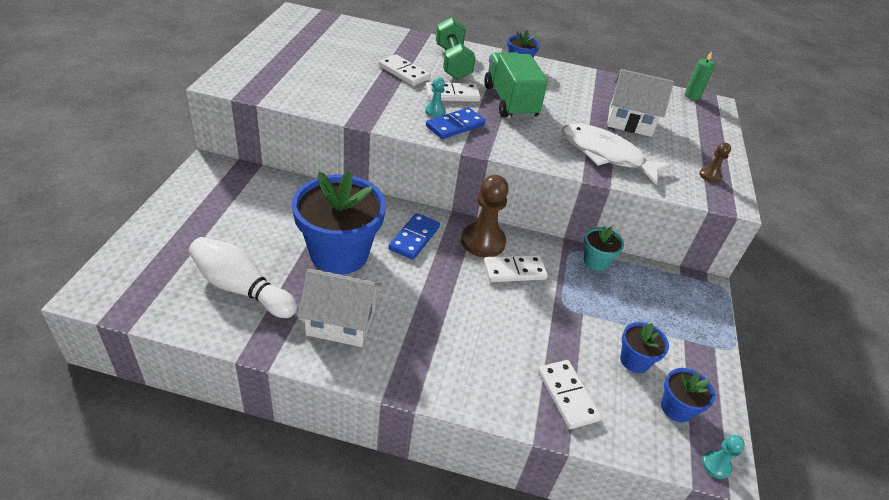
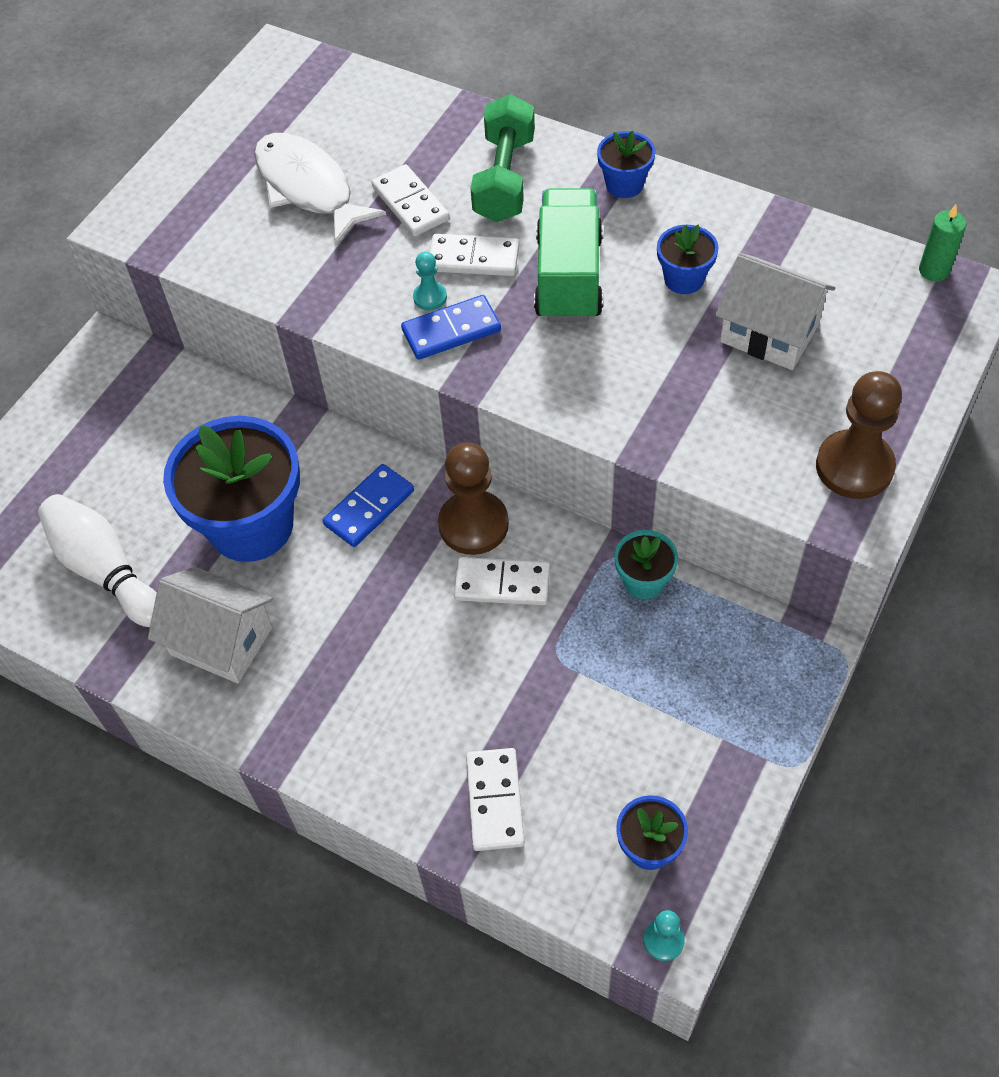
camera: 25 degrees right, 15 degrees up
(606, 155) = (685, 408): white fish -> white fish (308, 188)
(634, 361) = (622, 763): blue flower pot -> blue flower pot (684, 279)
(710, 176) = (854, 466): brown pawn -> brown pawn, size x2.06

